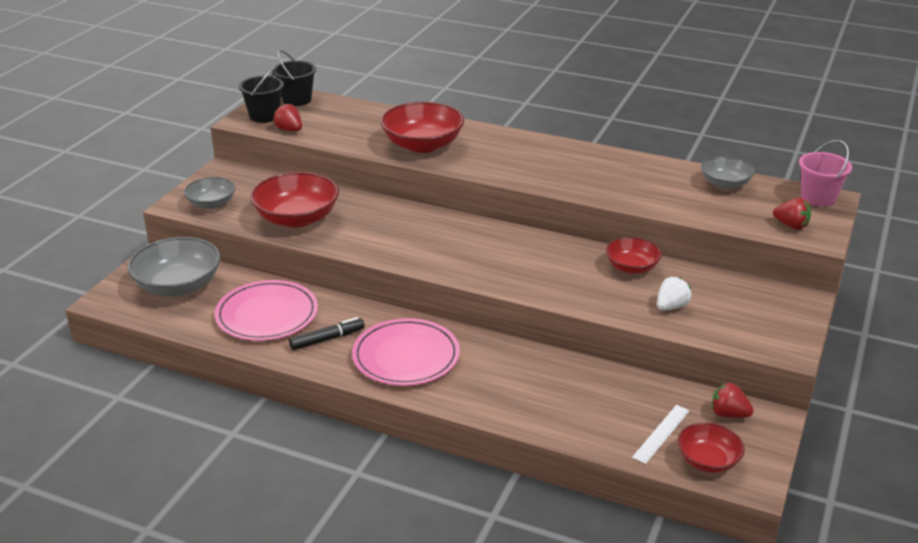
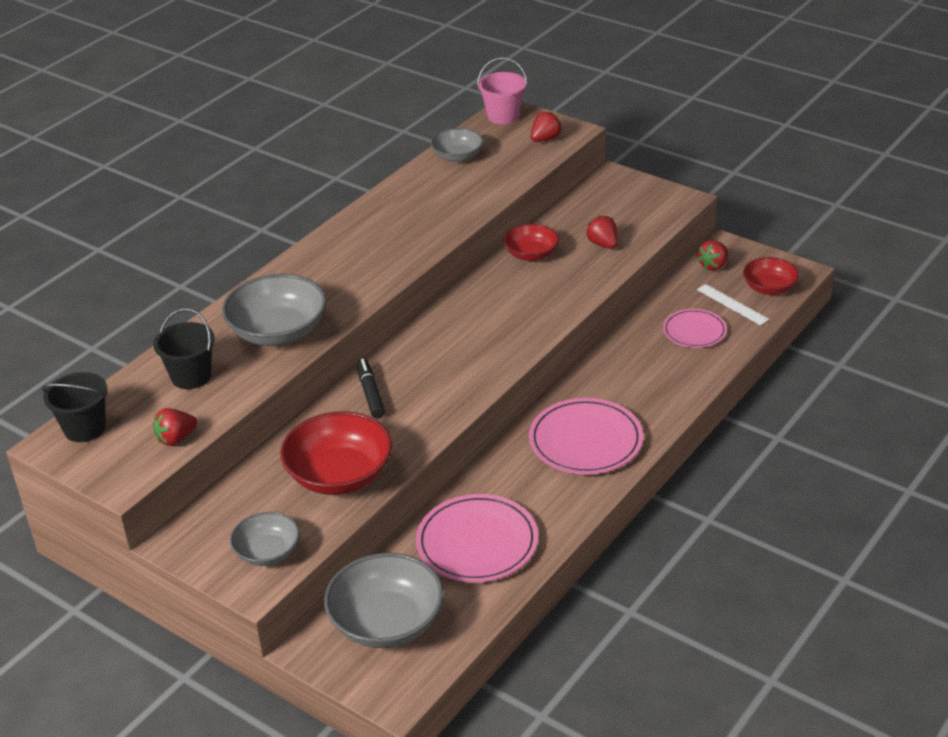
camera: 75 degrees left, 5 degrees up
(264, 116) = (118, 460): black bucket -> black bucket (191, 376)
(327, 339) = (539, 496): black marker -> black marker (370, 393)
(422, 145) = (278, 332): red bowl -> grey bowl
(600, 409) = (694, 331): none -> pink plate
(671, 307) = (603, 244): white strawberry -> red strawberry

